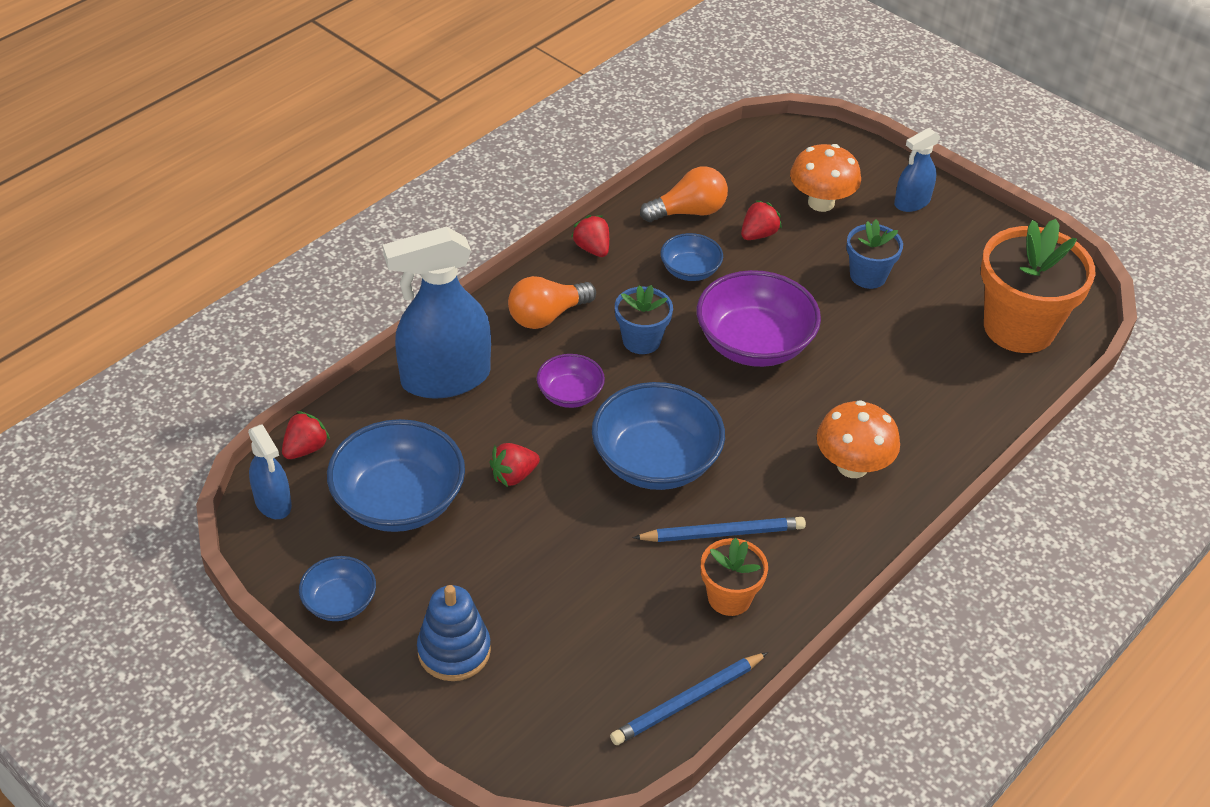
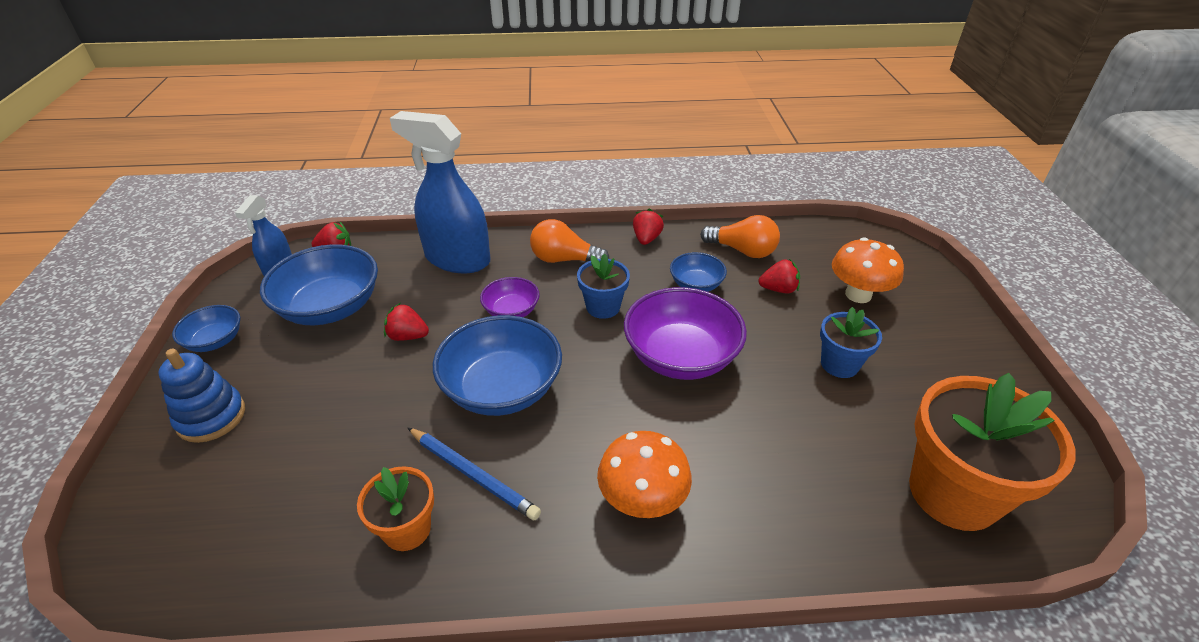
camera: 45 degrees right, 5 degrees down
(687, 701) = (261, 588): blue pencil -> none
(912, 202) = (945, 334): blue spray bottle -> none

